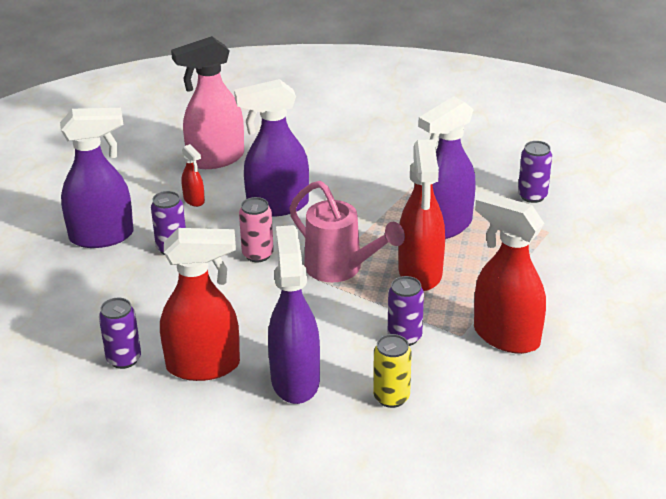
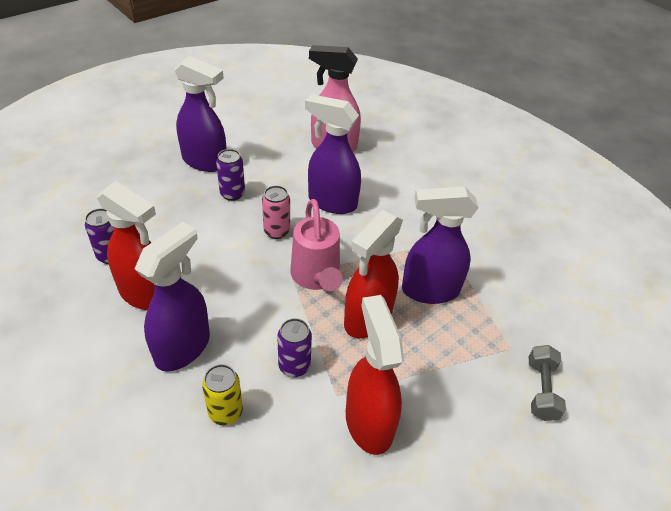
camera: 35 degrees right, 10 degrees up
(194, 200) = (286, 168): red spray bottle -> none
(532, 196) = (530, 307): purple can -> none
(599, 245) = (541, 390): none -> grey dumbbell

